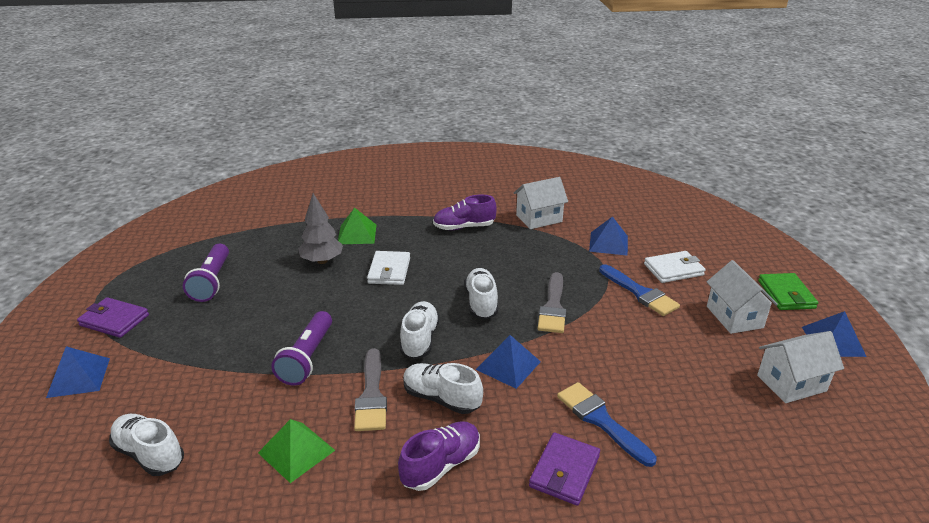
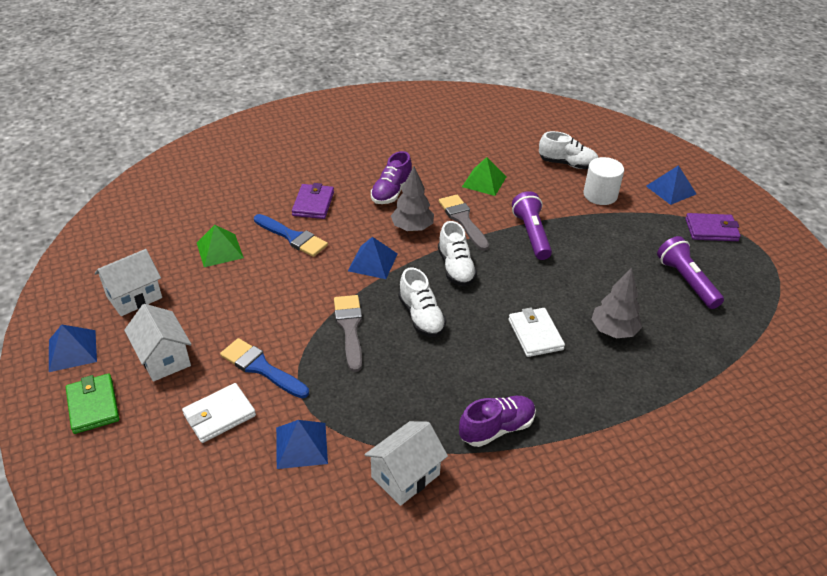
camera: 160 degrees right, 10 degrees up
(170, 391) = (600, 195): none -> white cylinder
(357, 234) = (614, 381): green pyramid -> green pyramid (219, 250)
(441, 398) = (412, 228): white shoe -> grey tree

